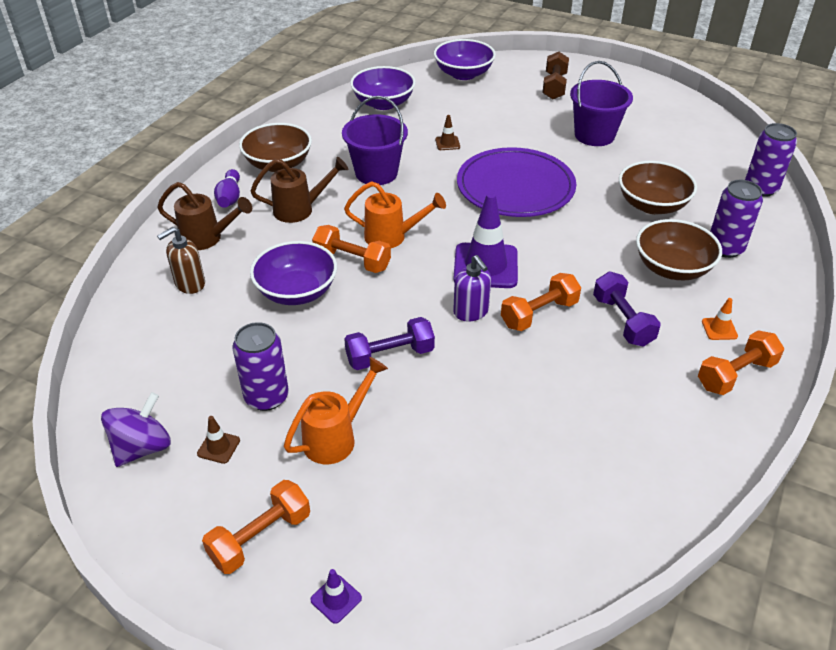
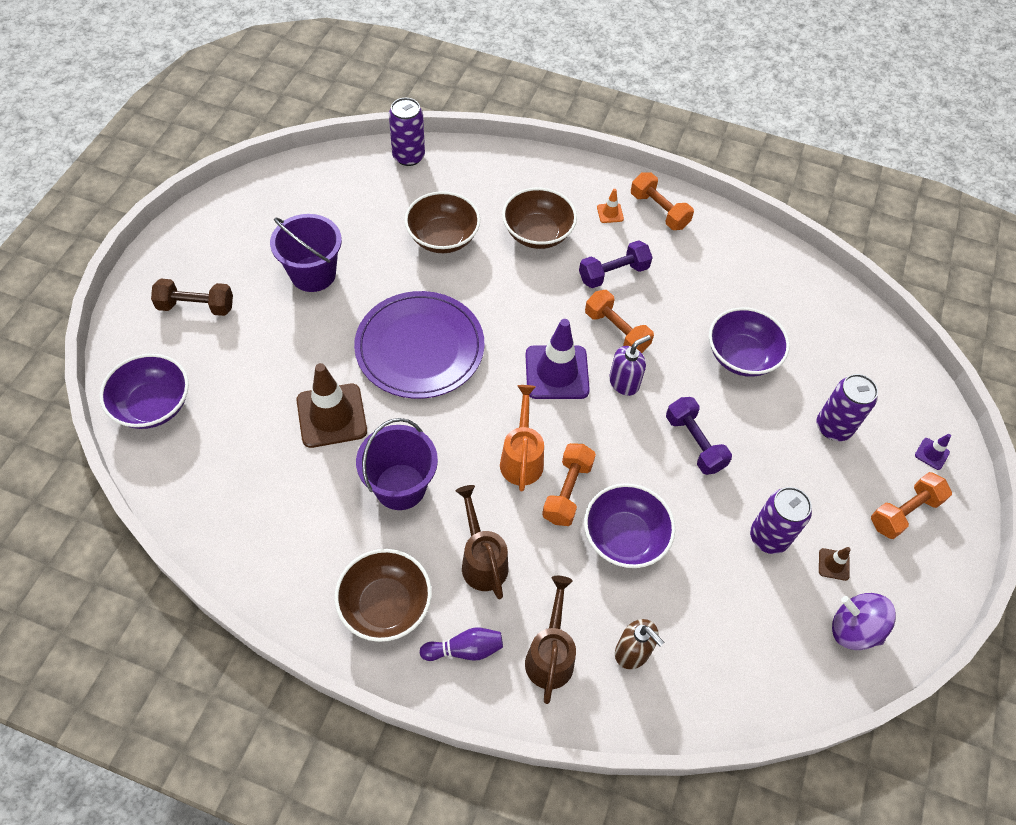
camera: 100 degrees left, 15 degrees up
(260, 537) = (904, 512): orange dumbbell -> orange dumbbell turned 75 degrees counterclockwise
(336, 437) = (795, 473): orange watering can -> none
(383, 103) = (229, 496): purple bowl -> purple bowl (741, 356)
(447, 143) = (331, 415): brown traffic cone -> brown traffic cone, size x2.29
(725, 248) = (503, 194): purple can -> purple can (833, 427)

